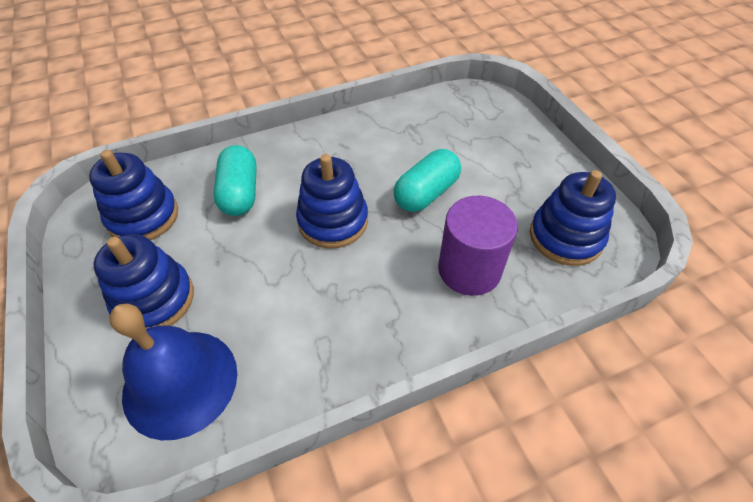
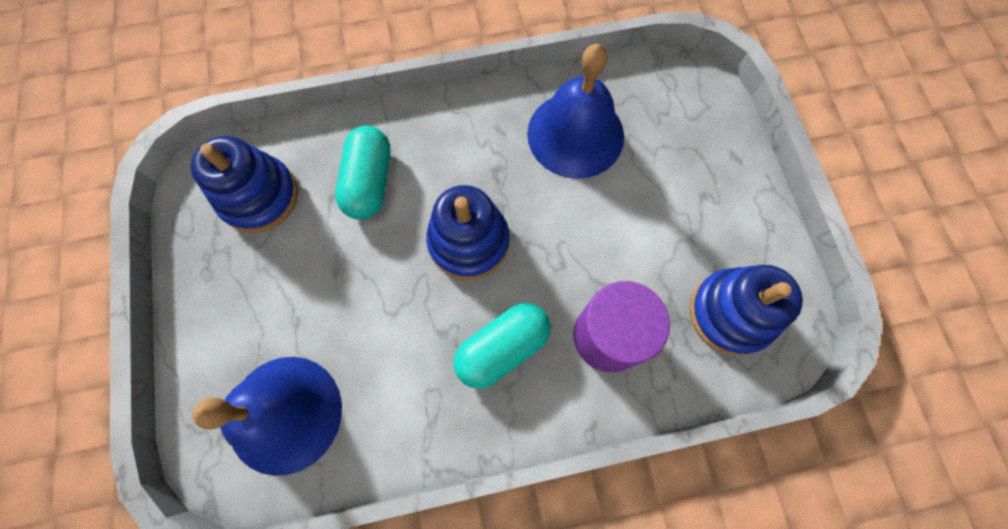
camera: 10 degrees right, 20 degrees up
(154, 299) = (265, 310): blue stacking toy -> none
(404, 140) = (575, 134): none -> blue bell
(426, 193) = (584, 221): turquoise capsule -> turquoise capsule (502, 348)

